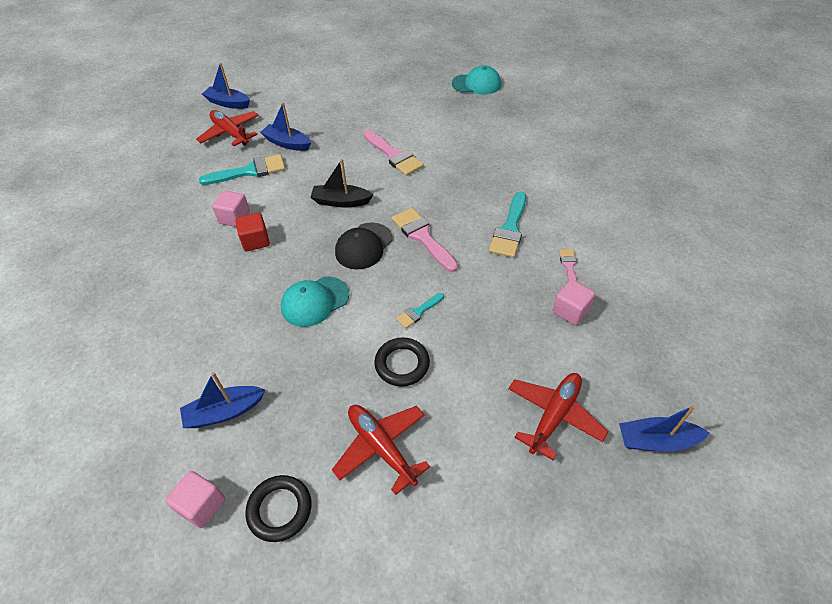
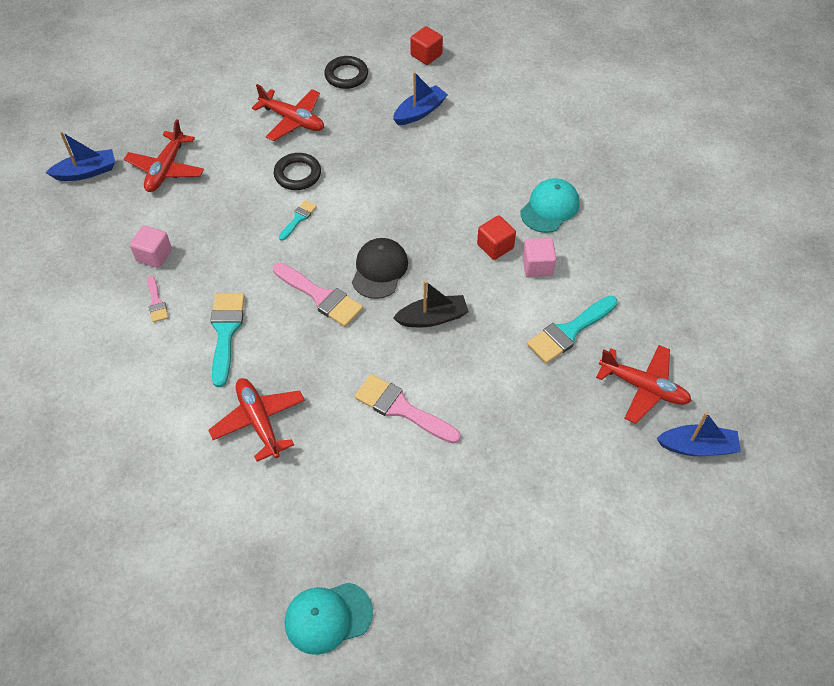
camera: 160 degrees right, 5 degrees up
(152, 514) = (426, 55): none -> red cube
(202, 505) = (398, 66): pink cube -> none
(287, 143) = (554, 390): blue boat -> none
(315, 301) = (398, 204): turquoise cap -> turquoise cap (550, 208)
(495, 169) = (259, 421): none -> red plane

